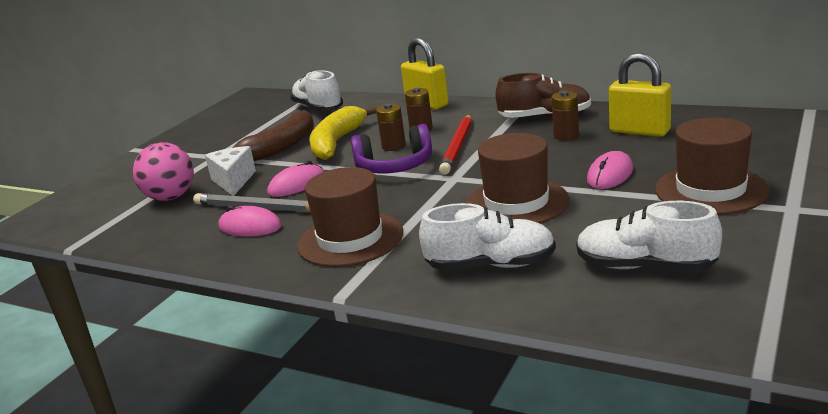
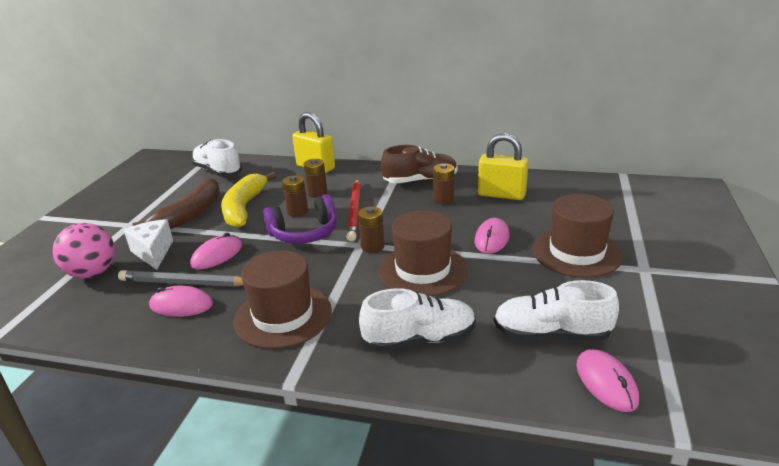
camera: 15 degrees left, 5 degrees up
(467, 180) = (372, 246): none -> brown battery
(692, 313) = (606, 382): none -> pink mouse

